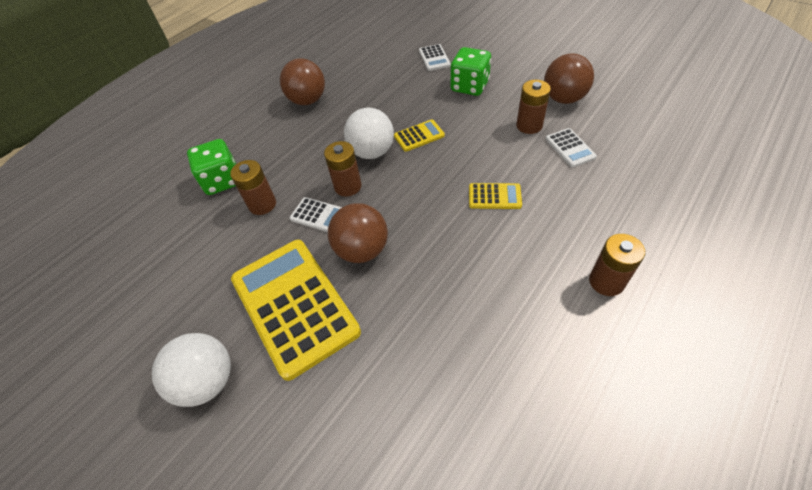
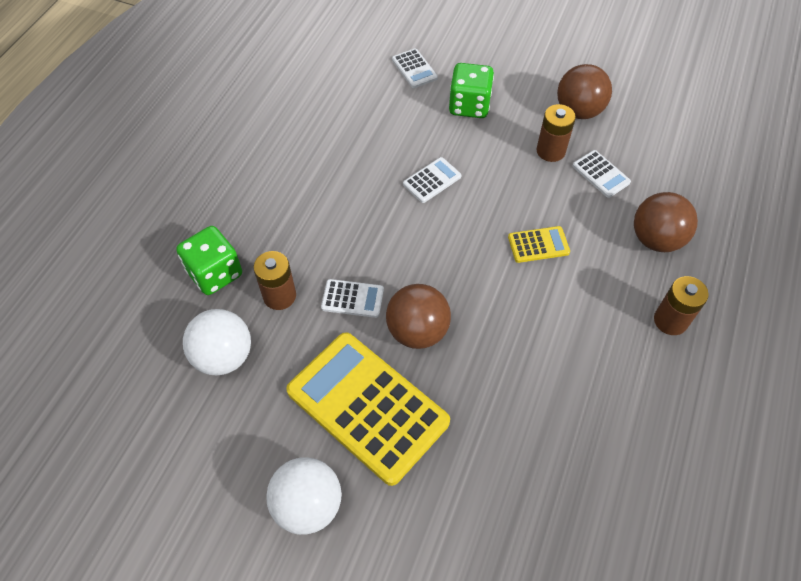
camera: 20 degrees left, 5 degrees up
(308, 100) = (277, 148): brown ball -> brown ball (656, 239)
(348, 186) = (372, 257): brown battery -> none
(372, 152) = (384, 209): white ball -> white ball (224, 356)
(419, 136) = (432, 180): yellow calculator -> white calculator

